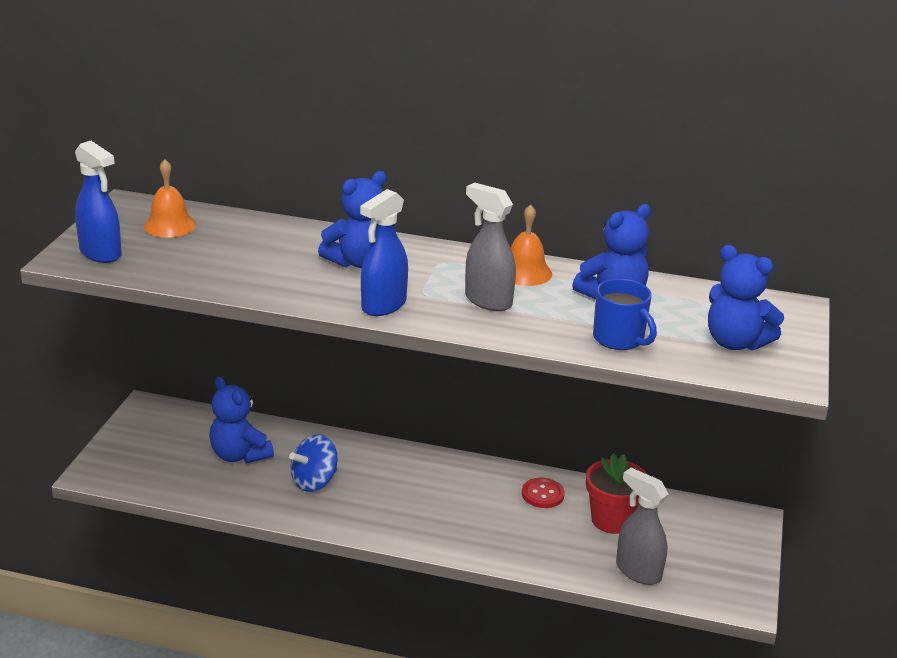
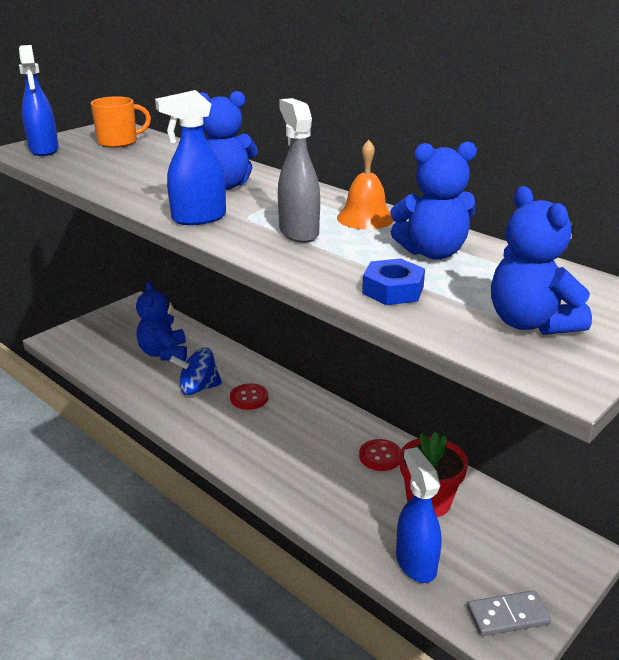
camera: 30 degrees right, 0 degrees up
(169, 225) = (119, 142): orange bell -> orange mug
(375, 476) = (249, 398): none -> red button
(619, 339) = (393, 290): blue mug -> blue nut
(638, 571) = (415, 562): grey spray bottle -> blue spray bottle
(730, 585) = (508, 616): none -> grey domino

